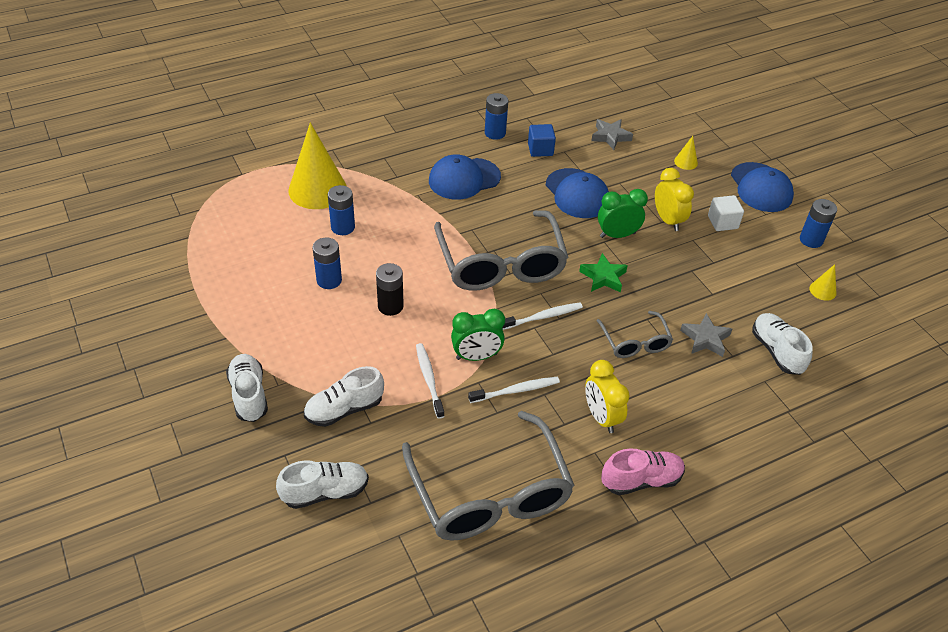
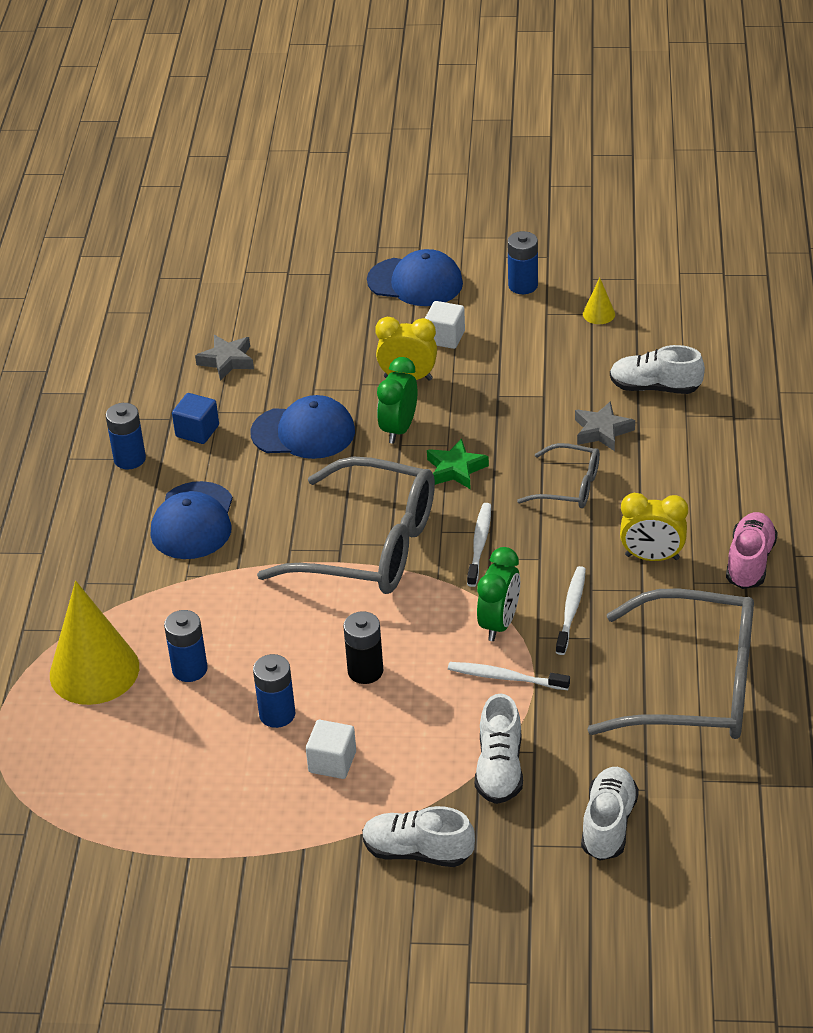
camera: 55 degrees left, 5 degrees down
(303, 322) = (332, 762): none -> white cube
(686, 162) = (325, 320): yellow cone -> none

